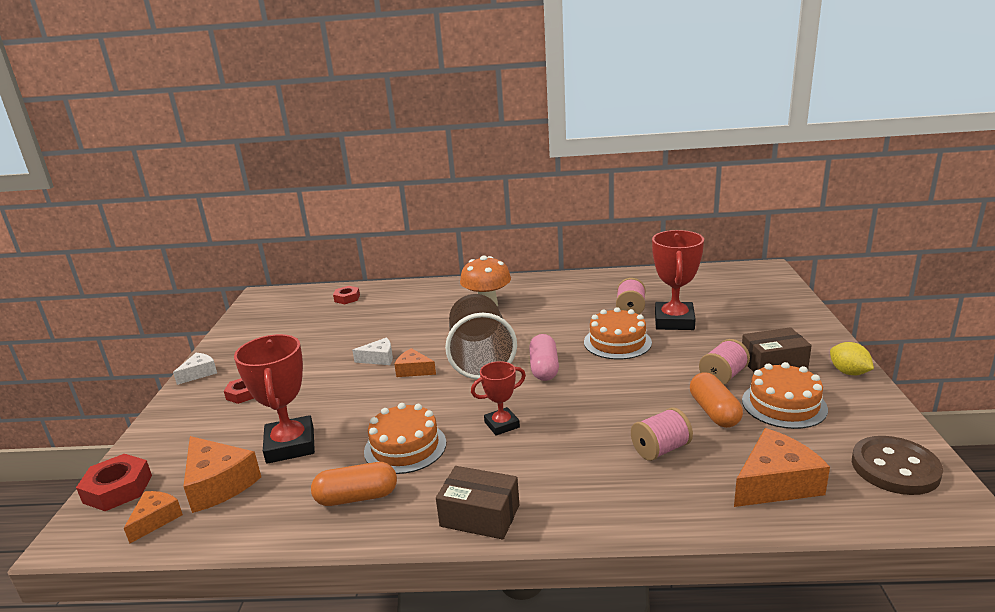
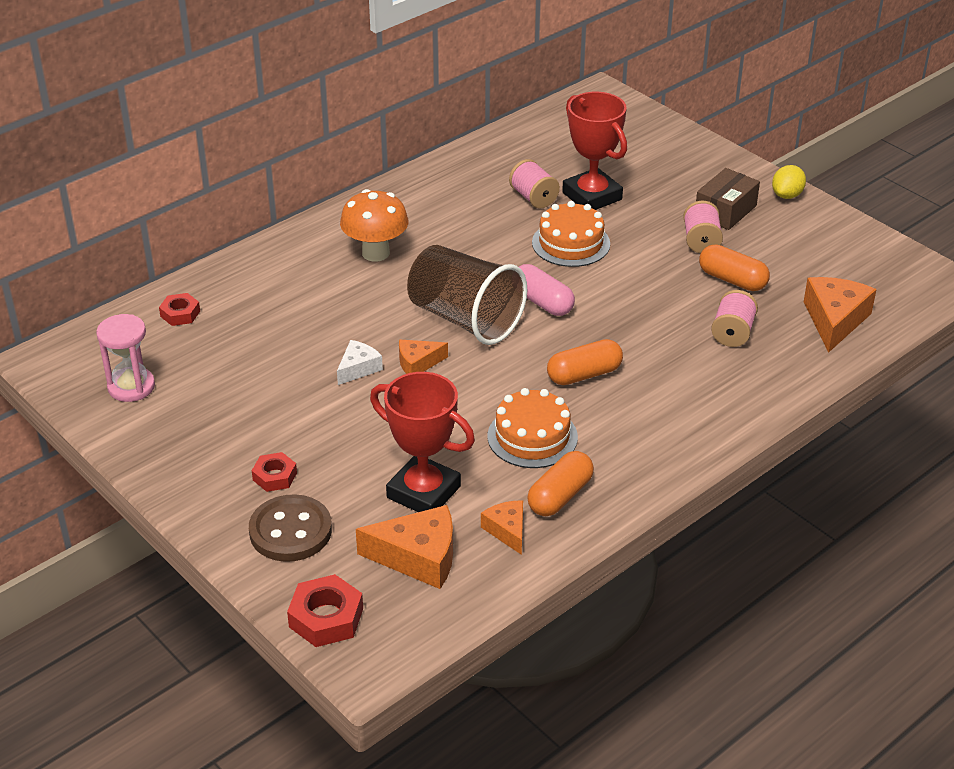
camera: 45 degrees left, 15 degrees up
(155, 519) = (417, 612): orange cheese -> orange cheese (507, 530)
(199, 373) = (171, 484): white cheese -> none
(269, 321) = (131, 387): none -> pink hourglass
(480, 516) = (674, 454): brown box -> none
(502, 425) = (584, 375): red trophy -> orange capsule
(784, 405) = (773, 249): orange cake -> none
(848, 372) = (787, 195): yellow lemon -> yellow lemon turned 75 degrees counterclockwise
(895, 468) = (891, 270): brown button -> brown button (290, 531)

